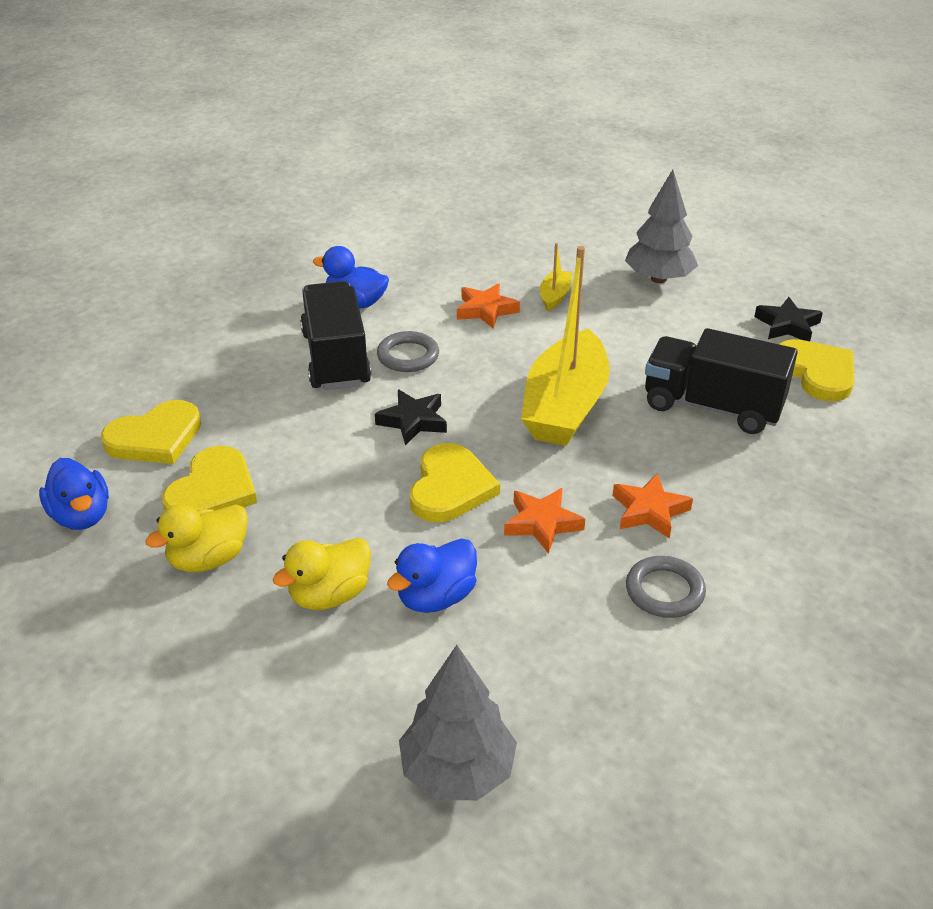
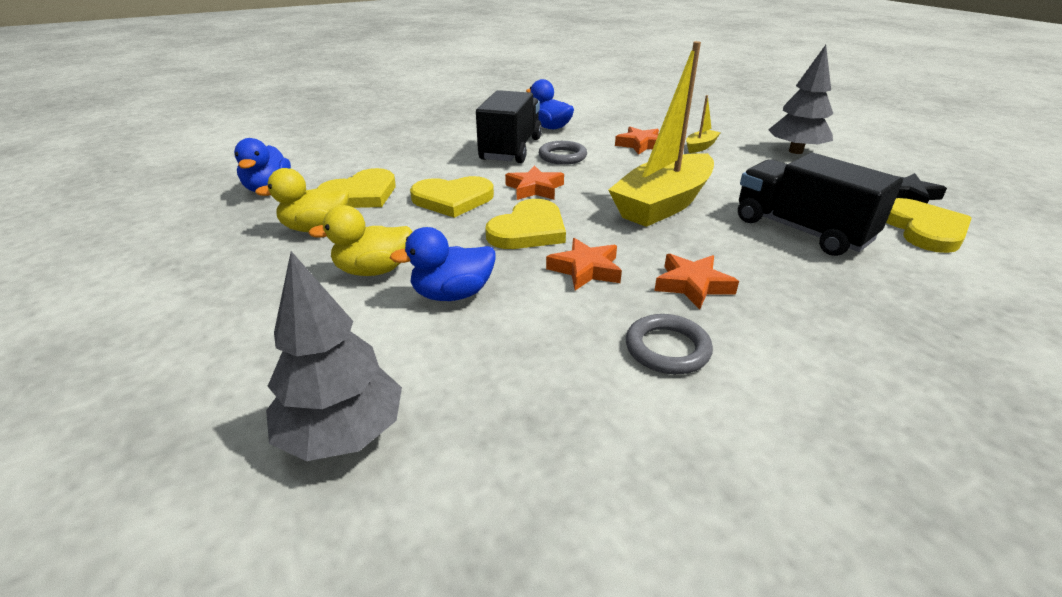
camera: 25 degrees right, 5 degrees down
(155, 438) = (356, 163): yellow heart -> yellow heart (453, 199)
(413, 421) = (534, 188): black star -> orange star

